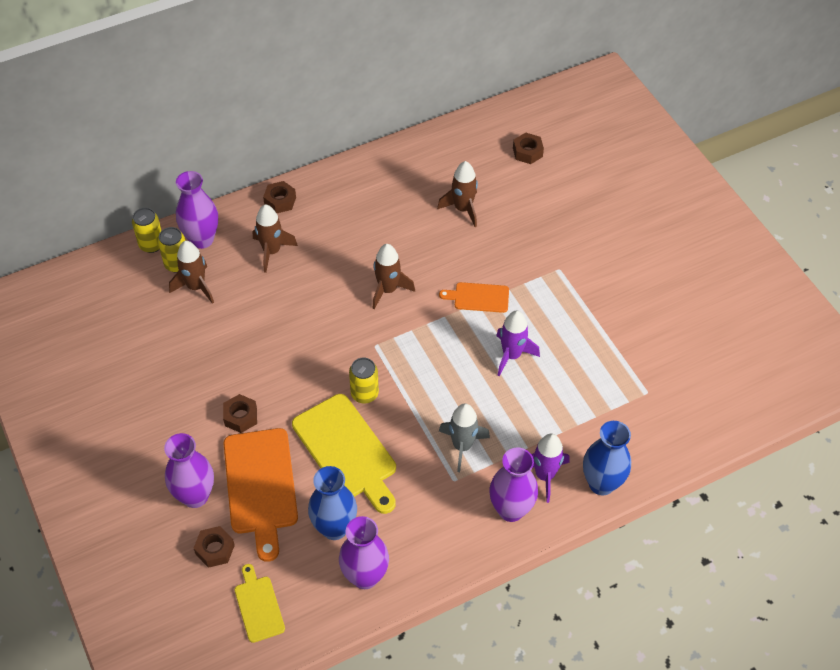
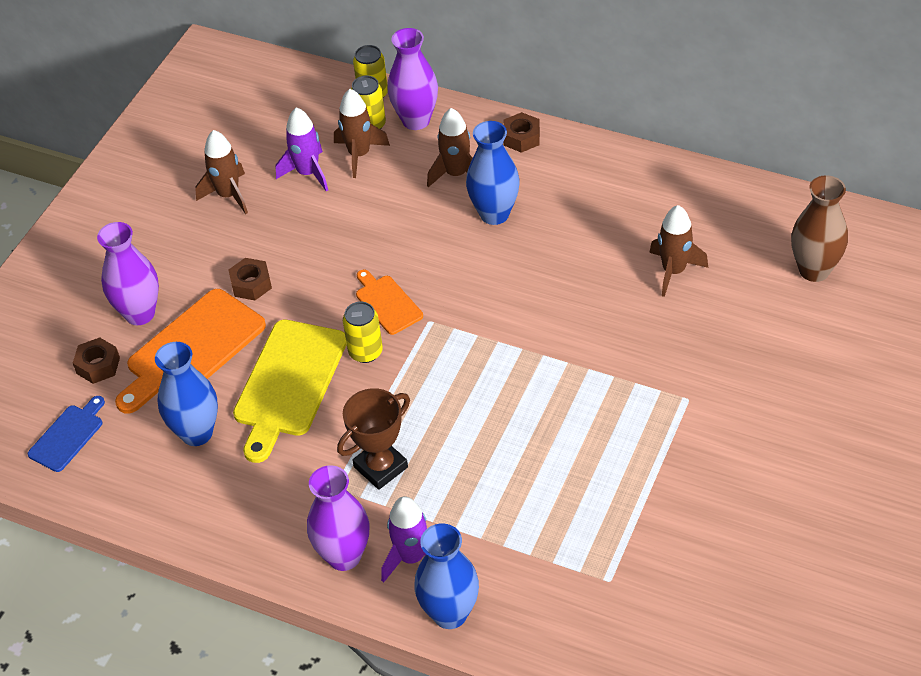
camera: 55 degrees right, 5 degrees down
(258, 606) = (68, 436): yellow cutting board -> blue cutting board
(326, 256) = (494, 214): none -> blue vase
(365, 576) = (165, 491): purple vase -> none
(388, 290) = (506, 285): brown rocket -> brown rocket (228, 195)
(462, 446) = (380, 467): grey rocket -> brown trophy
(478, 297) = (575, 359): orange cutting board -> orange cutting board (387, 303)
(511, 355) = (532, 433): purple rocket -> purple rocket (308, 173)
(527, 152) = (814, 270): brown nut -> brown vase

